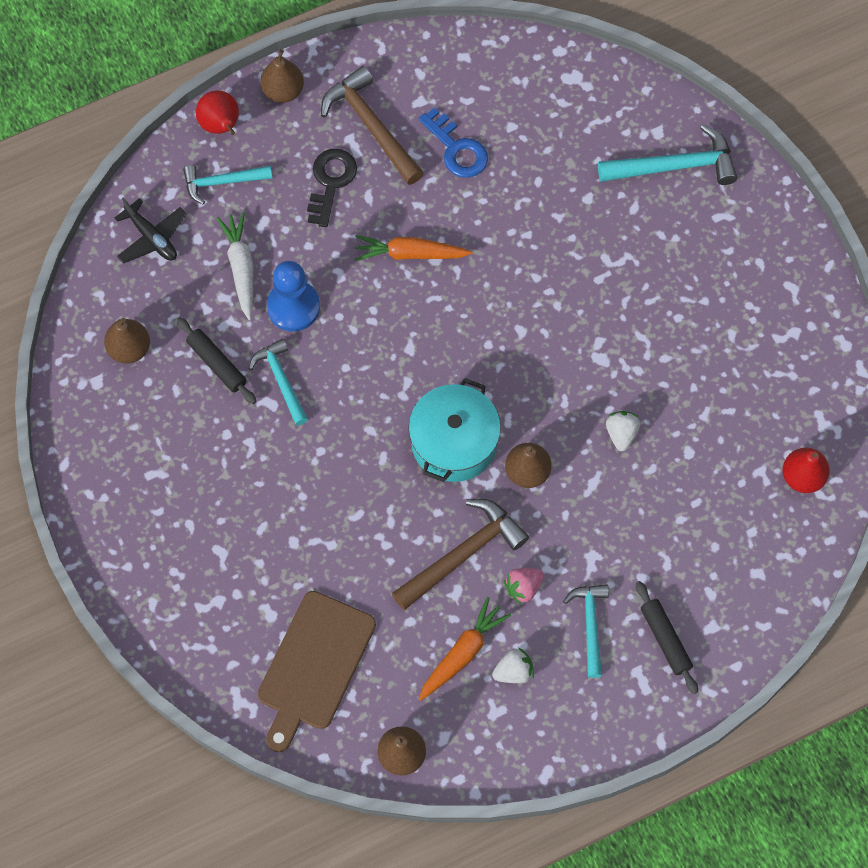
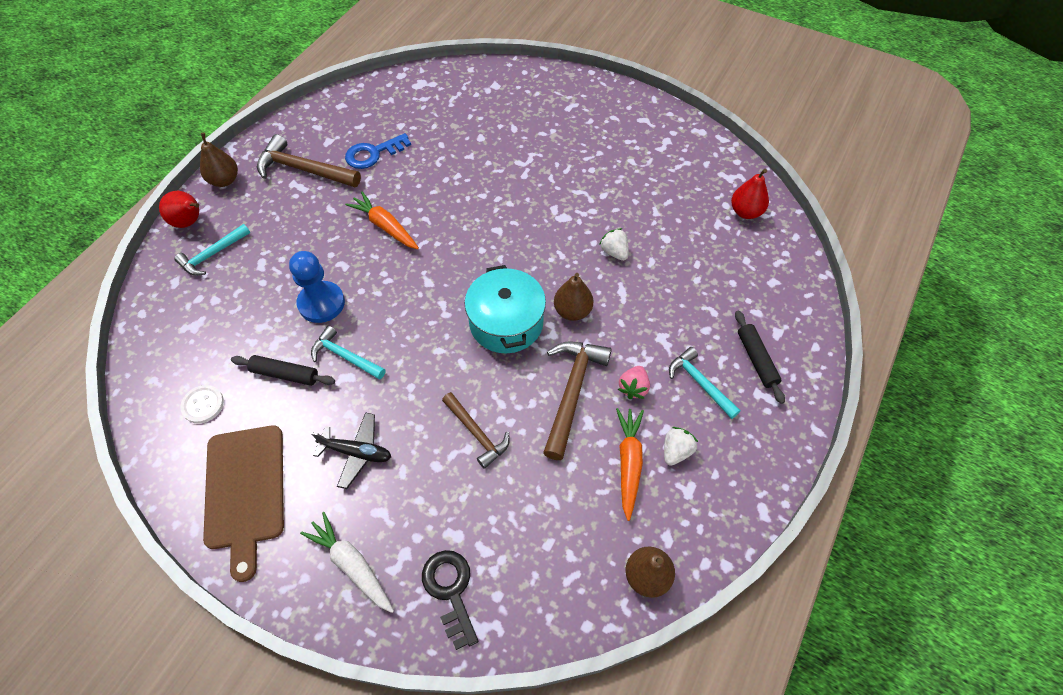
camera: 35 degrees left, 10 degrees down
(129, 349) = (203, 405): brown pear -> white button
(152, 237) = (176, 318): black plane -> black plane (356, 452)
(241, 268) = (263, 300): white carrot -> white carrot (352, 565)
(314, 665) = (522, 552): brown cutting board -> brown cutting board (245, 491)
(331, 182) = (296, 214): black key -> black key (450, 591)
(349, 535) = (476, 433): none -> brown hammer
(410, 253) = (385, 226): orange carrot -> orange carrot turned 75 degrees clockwise
(457, 149) = (373, 153): blue key -> blue key turned 135 degrees clockwise
(665, 639) = (756, 359): black rolling pin -> black rolling pin turned 45 degrees clockwise
(674, 166) = (520, 96): turquoise hammer -> none

